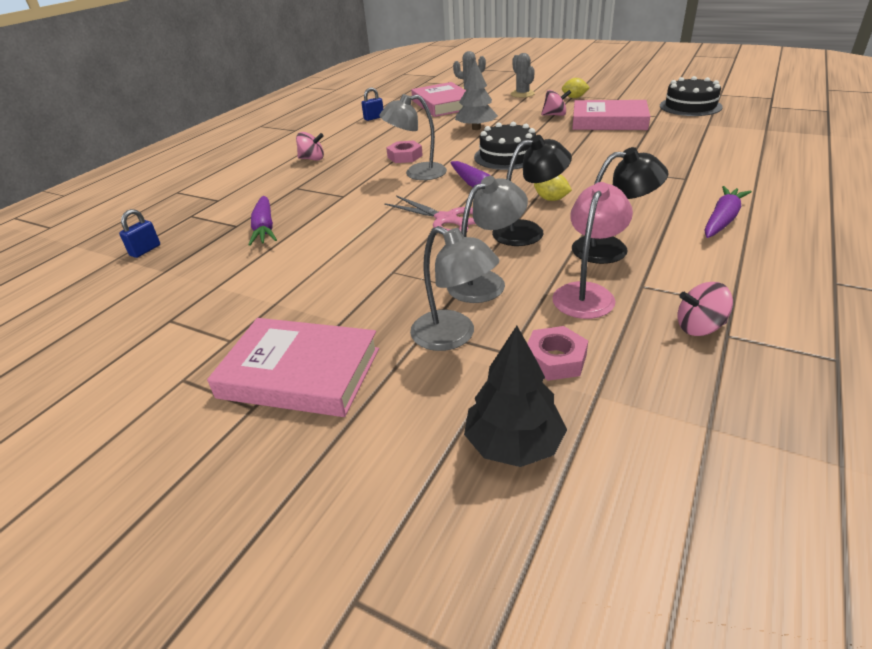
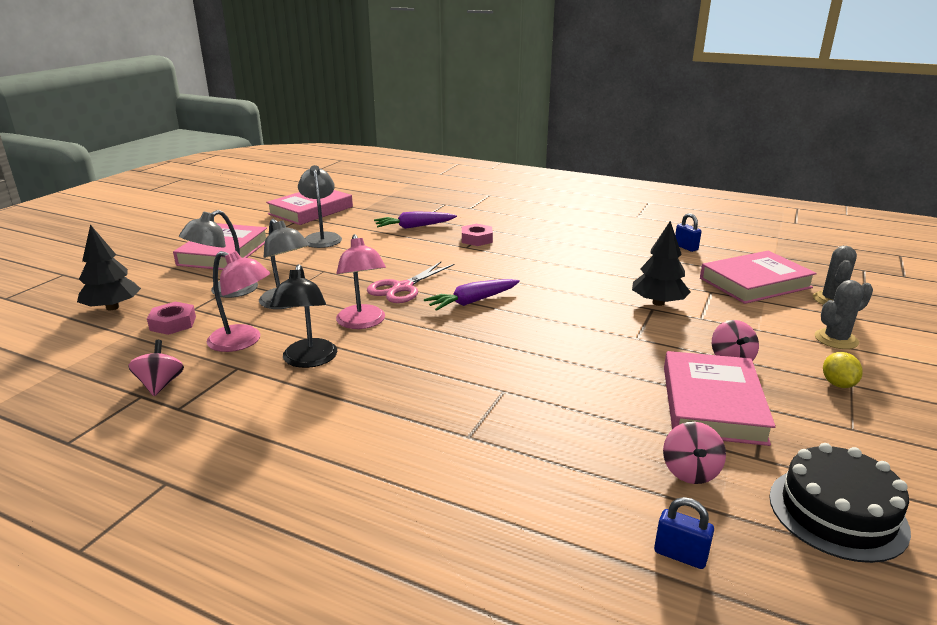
camera: 85 degrees right, 10 degrees down
(138, 317) = (311, 210): none -> pink book
(145, 250) = (394, 200): blue padlock -> blue padlock (680, 555)
(312, 159) = (555, 229): pink spinning top -> pink spinning top (690, 471)
(405, 156) = (560, 267): pink nut -> pink nut (476, 239)
(417, 173) = (512, 274): grey lamp -> grey lamp (322, 237)
(476, 128) = (658, 303): grey tree -> black tree
(507, 156) = (558, 319): black cake -> none
(528, 231) = (362, 323): black lamp -> pink lamp
(551, 199) = (430, 338): yellow lemon -> none
(722, 220) = (338, 439): purple carrot -> none

